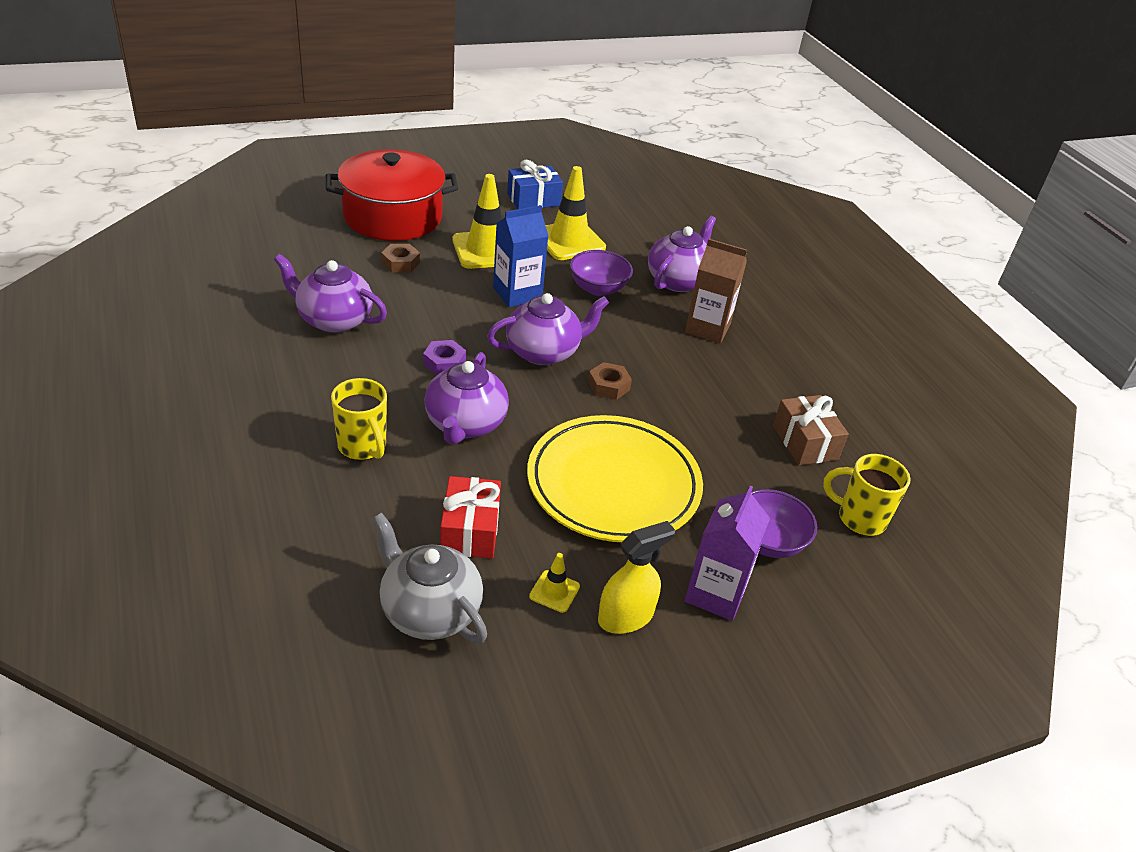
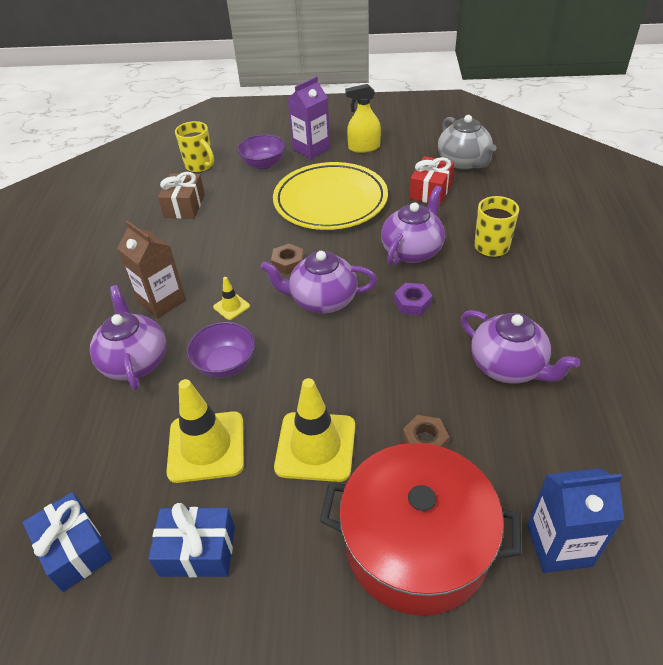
camera: 150 degrees left, 5 degrees up
(517, 294) = (312, 371): blue carton -> blue carton (559, 545)
(554, 591) = (395, 160): yellow traffic cone -> yellow traffic cone (231, 306)
(610, 192) = (75, 549): none -> blue gift
(678, 280) = (135, 361): purple teapot -> purple teapot turned 105 degrees clockwise

